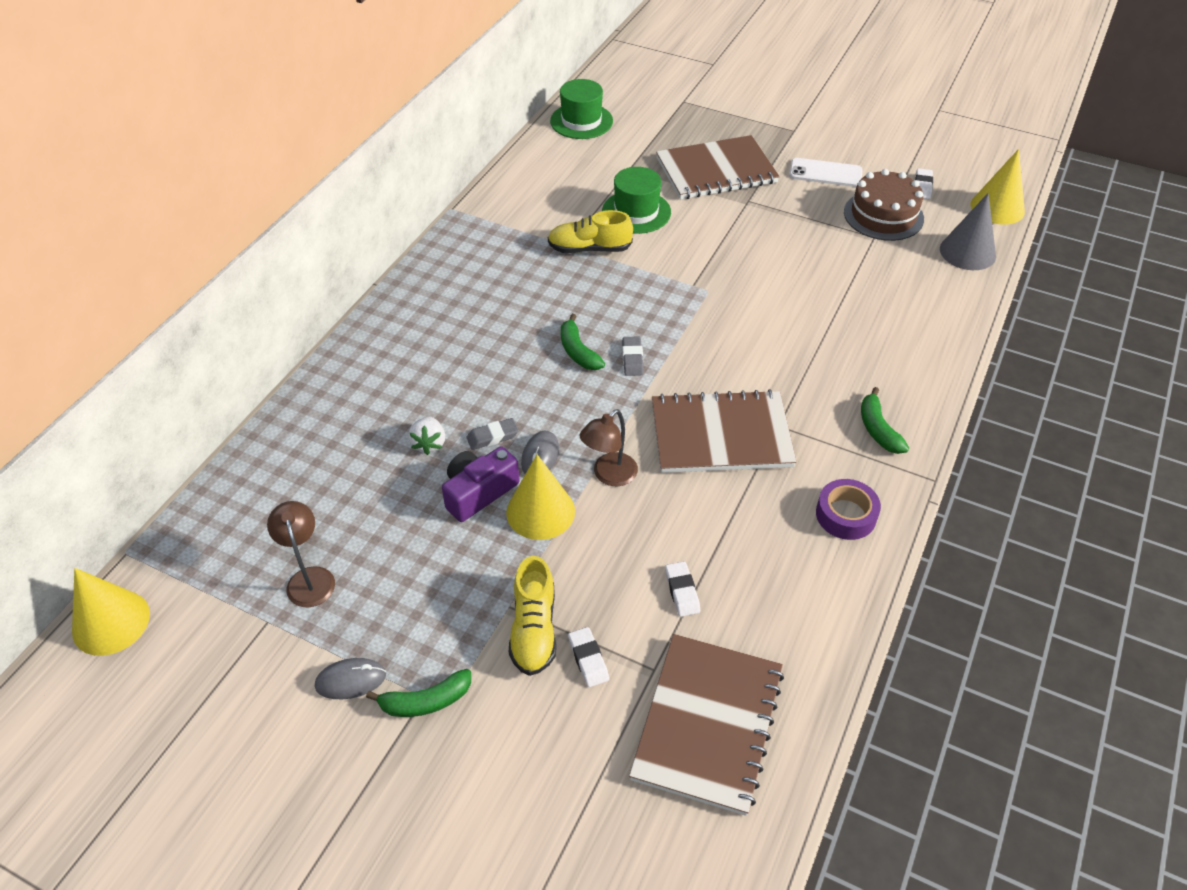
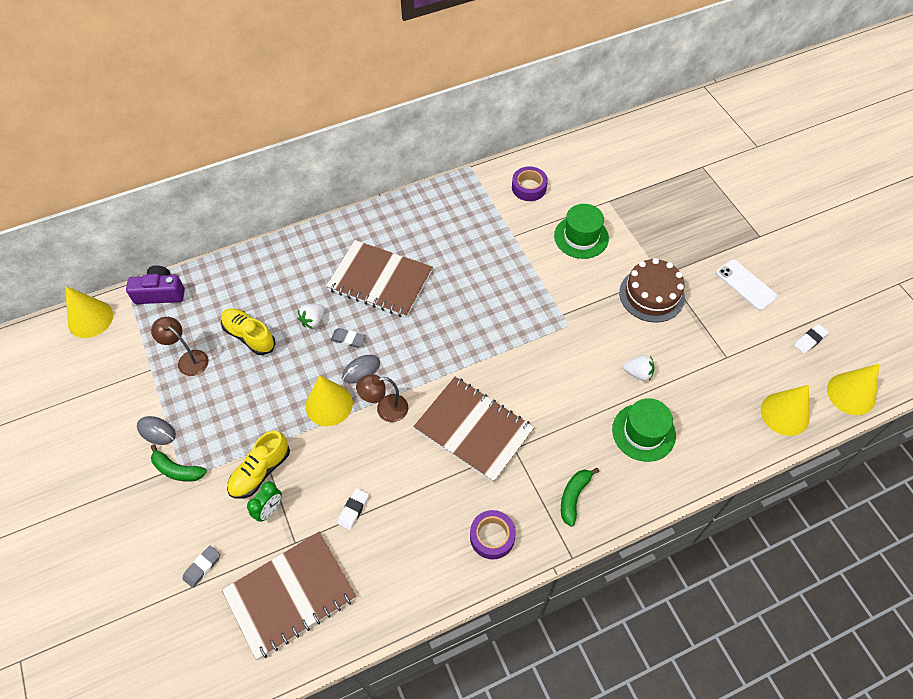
camera: 40 degrees right, 10 degrees up
(309, 578) = (188, 359): brown lamp -> brown lamp turned 75 degrees counterclockwise
(478, 492) = (309, 369): purple camera -> purple camera (160, 293)
(536, 197) = (529, 188): none -> purple tape
(578, 351) = (447, 315): green banana -> none
(581, 121) = (614, 144): green hat -> green hat (643, 432)
(588, 659) = (269, 510): white eraser -> green clock
(589, 249) = (524, 246): yellow shoe -> yellow shoe (249, 336)
(632, 359) = (473, 342): grey eraser -> grey eraser (202, 567)
(716, 170) = (668, 236): brown notebook -> brown notebook (380, 280)
(816, 293) = (638, 373): none -> white strawberry
(883, 215) = (752, 345): brown cake -> brown cake (651, 295)
(967, 252) = (785, 413): grey cone -> yellow cone

